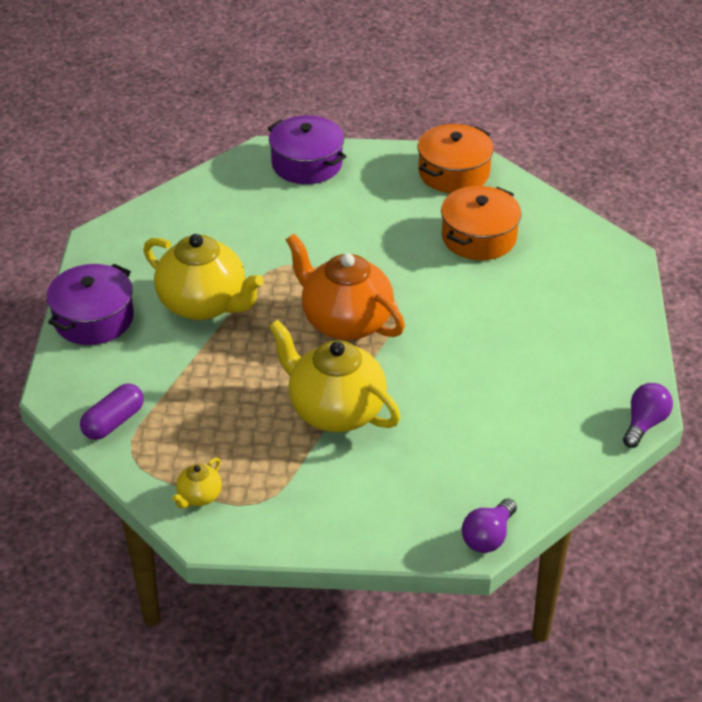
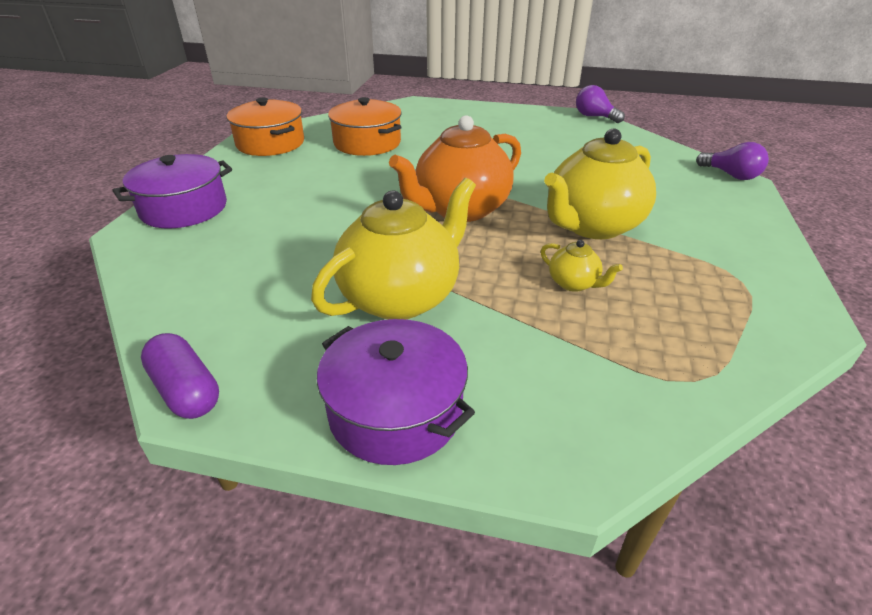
camera: 80 degrees left, 5 degrees down
(113, 422) = (632, 396): purple capsule -> purple capsule (186, 390)
(199, 496) = (750, 323): yellow teapot -> yellow teapot (574, 283)

